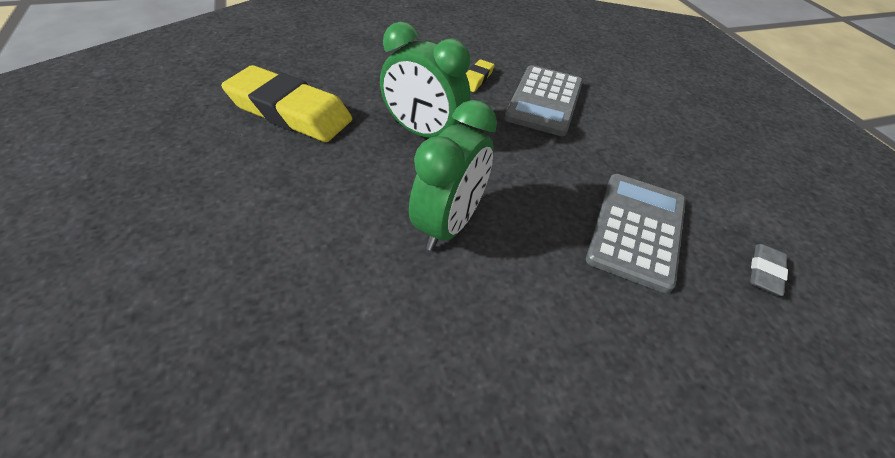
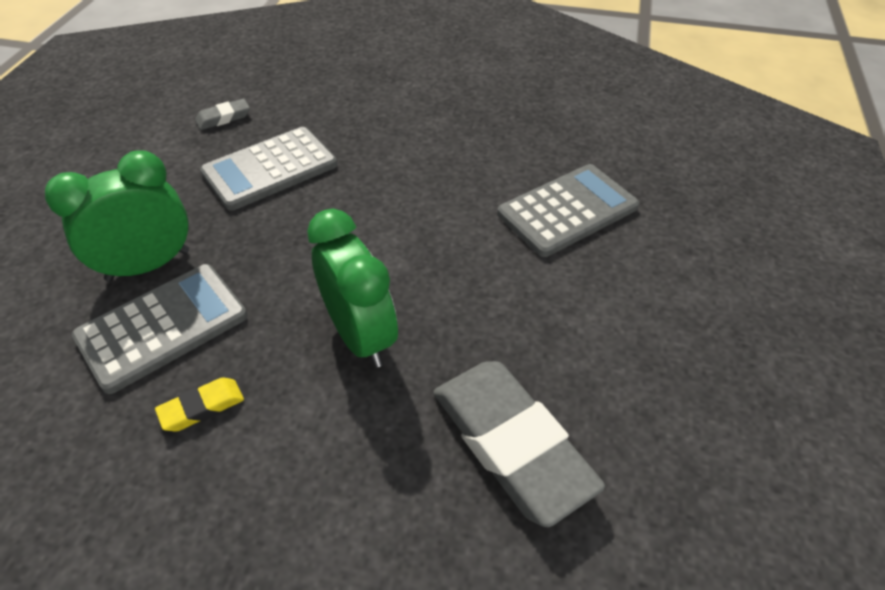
camera: 145 degrees left, 0 degrees up
(290, 112) = (511, 444): yellow eraser -> grey eraser
(299, 312) = (567, 210): none -> grey calculator
(448, 224) = (416, 227): green clock -> green clock (148, 265)

